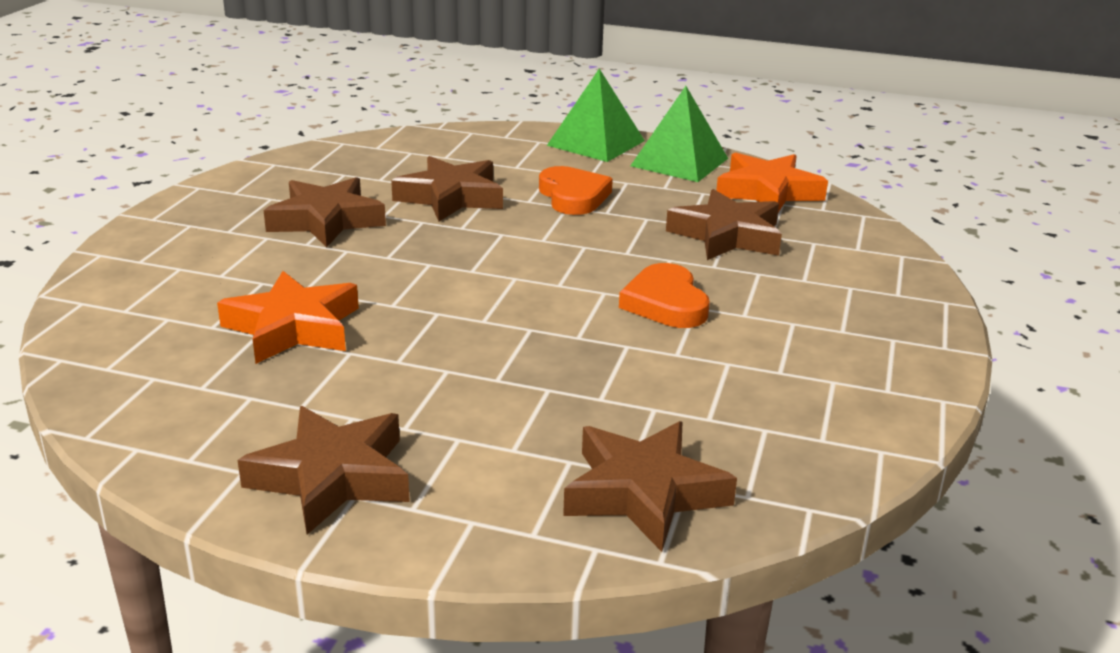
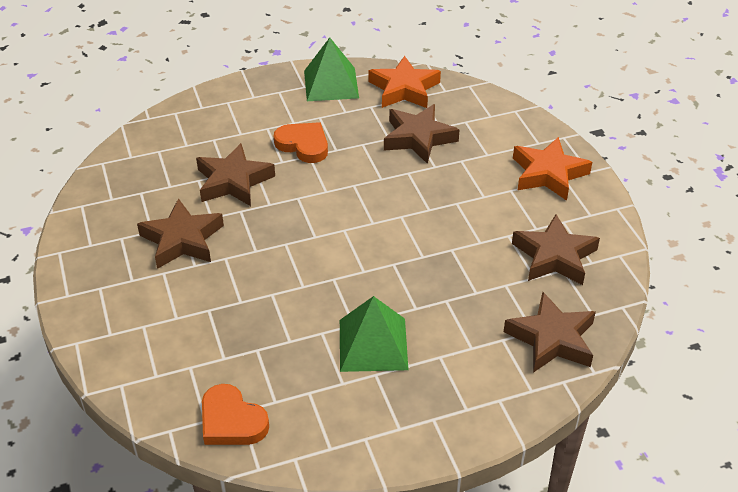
camera: 35 degrees left, 15 degrees up
(293, 327) = (270, 333): orange star -> orange star (548, 174)
(332, 477) = (411, 415): brown star -> brown star (554, 256)
(596, 143) = (264, 88): green pyramid -> green pyramid (373, 344)
(665, 303) = (439, 208): orange heart -> orange heart (231, 421)

